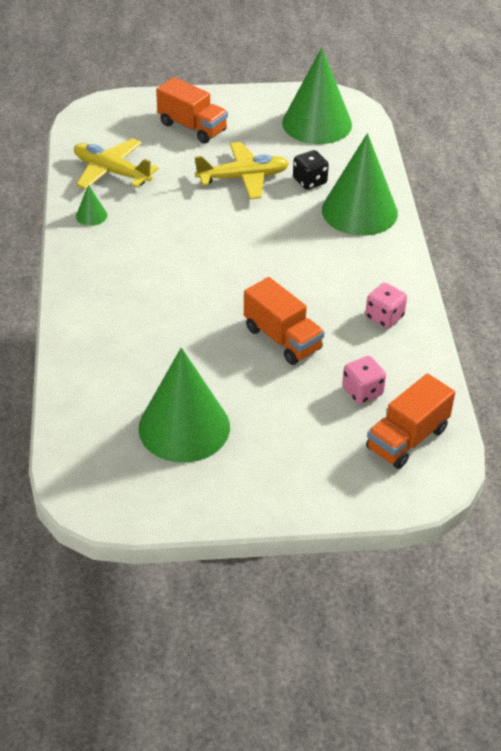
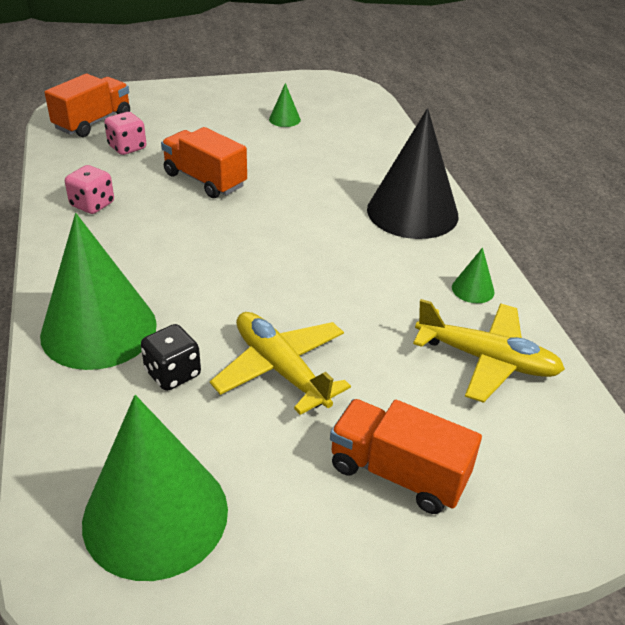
camera: 170 degrees right, 5 degrees down
(100, 286) = (412, 212): none -> black cone
(184, 427) = (284, 119): green cone -> green cone, size x0.41
(243, 178) = (280, 369): yellow plane -> yellow plane turned 75 degrees clockwise

